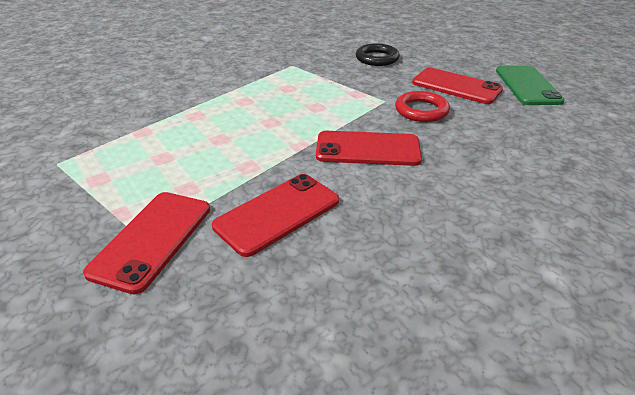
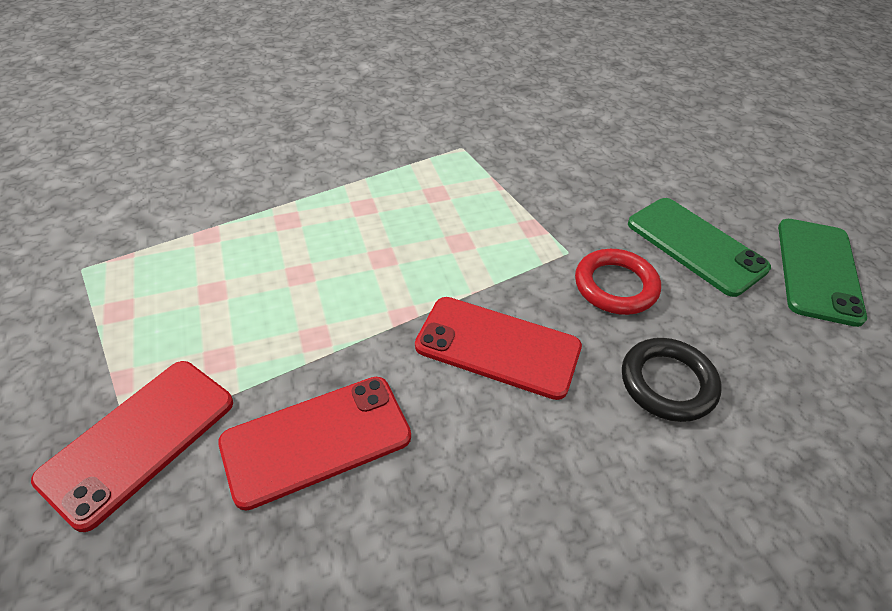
camera: 15 degrees right, 10 degrees up
(377, 58) = (596, 158): black ring -> black ring (667, 383)
(456, 86) = (695, 246): red phone -> green phone

